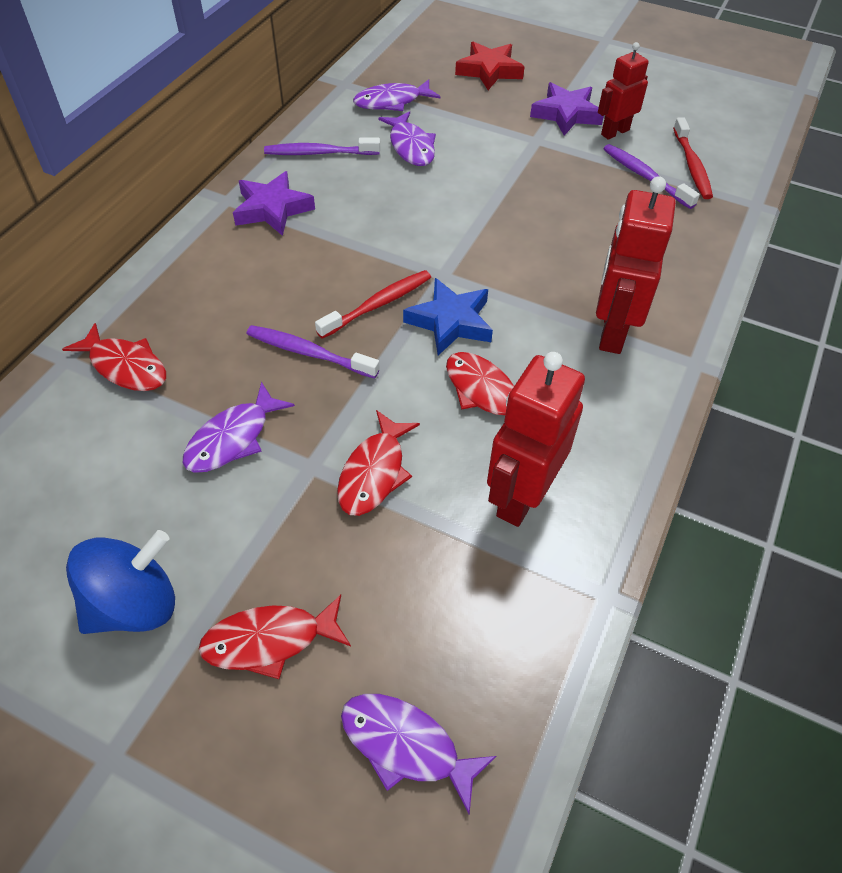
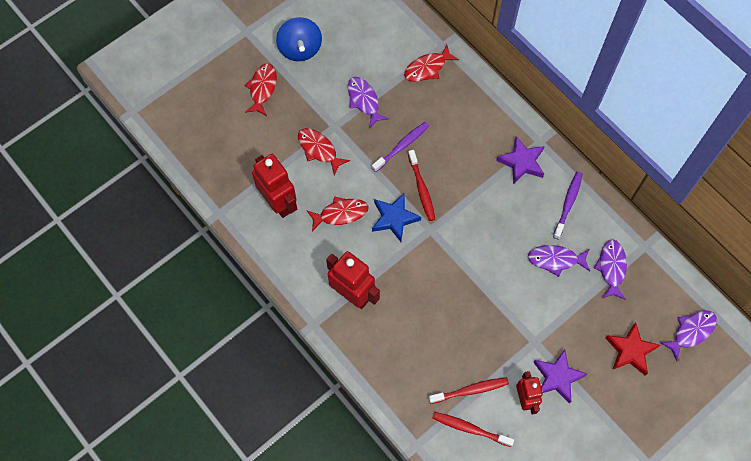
camera: 115 degrees right, 15 degrees up
(406, 745) = (202, 119): purple fish -> purple fish (691, 332)
(645, 177) = (470, 390): purple toothbrush -> red toothbrush

